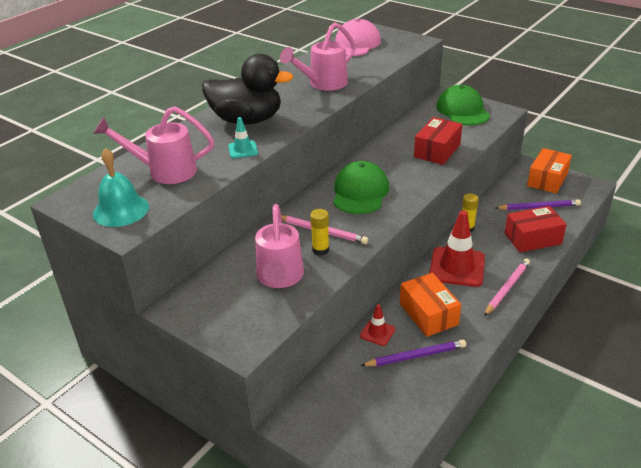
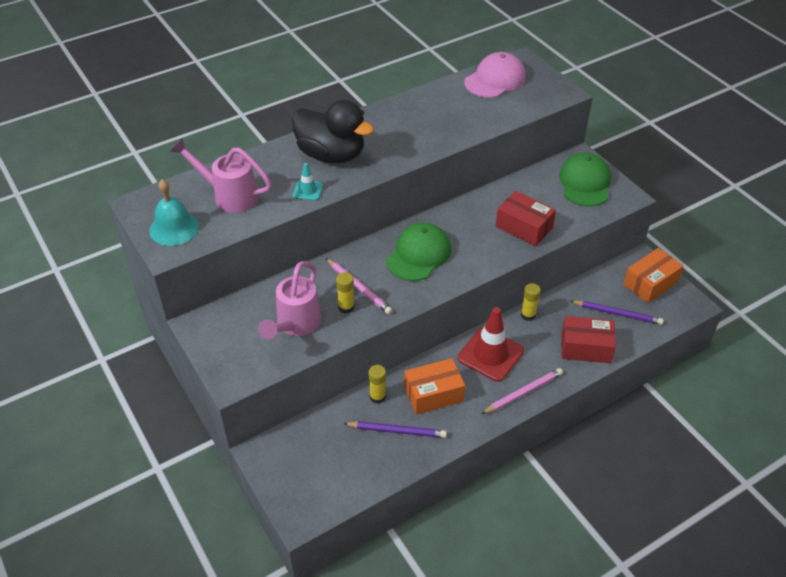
camera: 20 degrees right, 10 degrees up
(323, 84) = (428, 128): pink watering can -> none
(377, 332) = (377, 397): red traffic cone -> yellow glue stick
(428, 314) = (433, 394): orange box -> orange box turned 75 degrees clockwise
(437, 151) = (524, 227): red box -> red box turned 75 degrees clockwise

